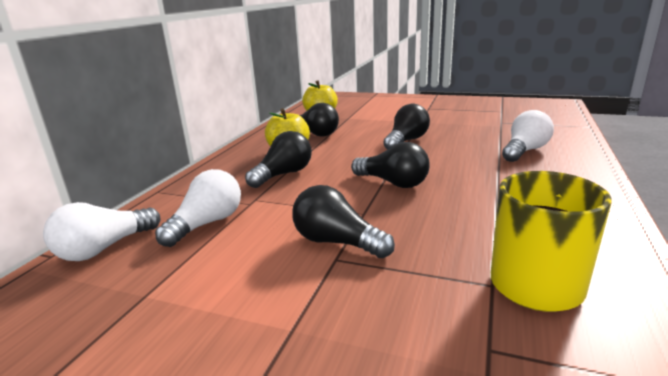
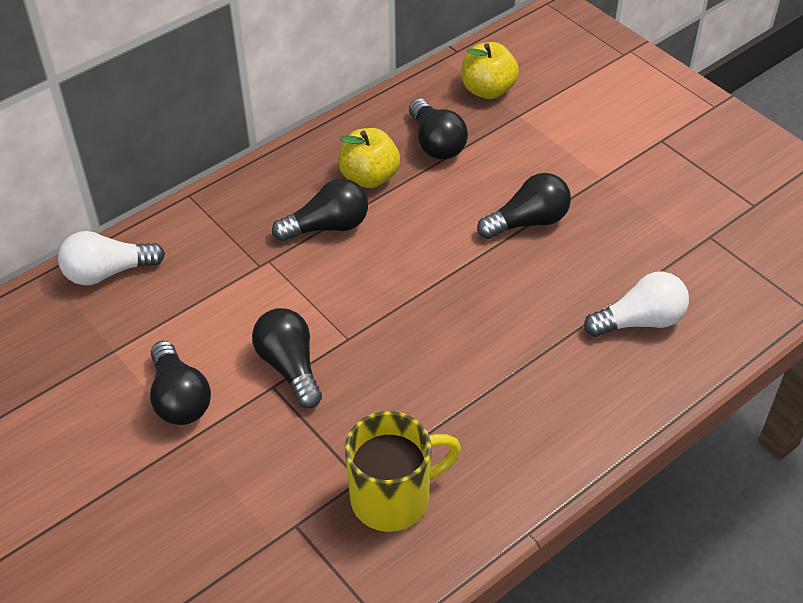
camera: 30 degrees right, 25 degrees up
(207, 224) = (203, 279): white light bulb -> none
(393, 183) = (422, 303): black light bulb -> black light bulb (179, 398)

